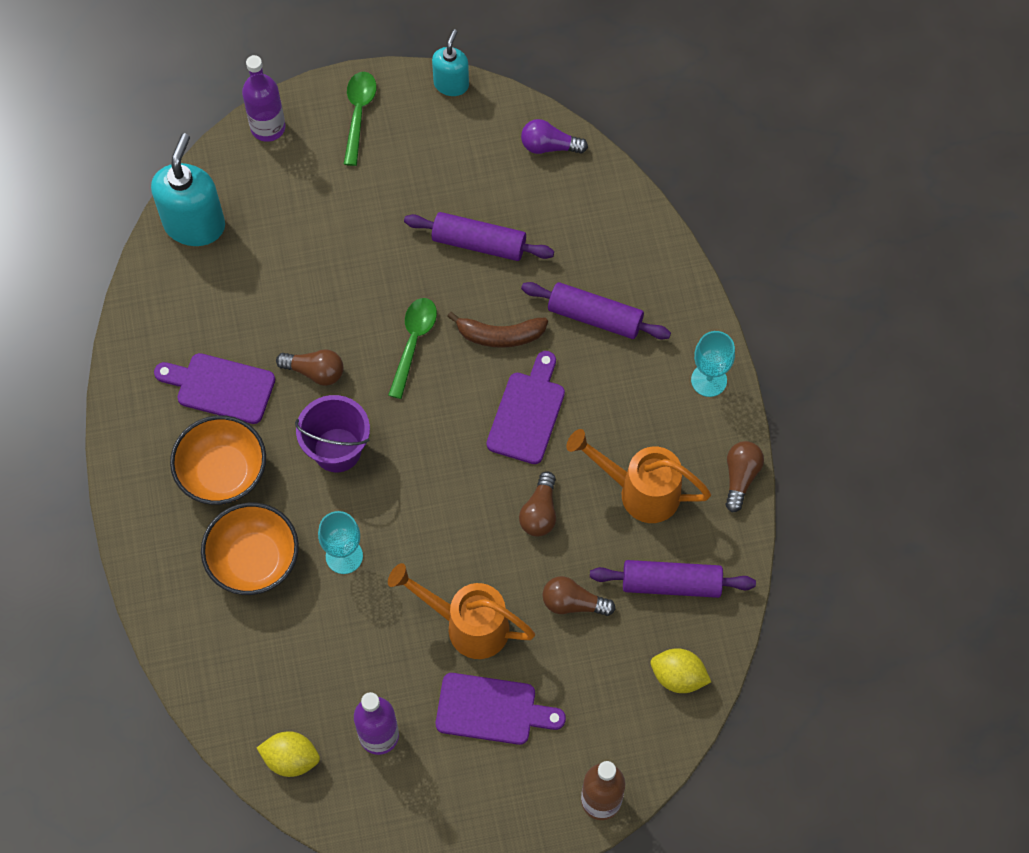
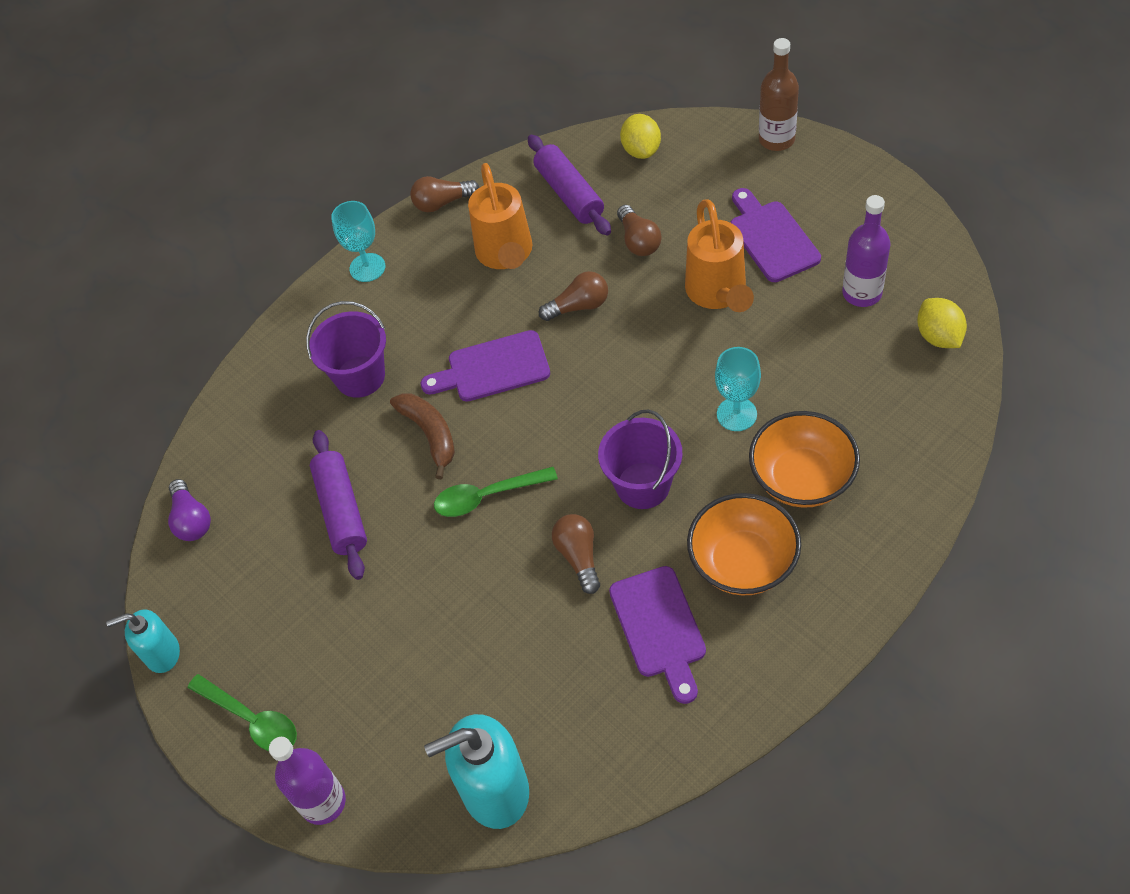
camera: 115 degrees left, 10 degrees down
(358, 114) = (251, 719): green spoon -> green spoon turned 120 degrees counterclockwise
(595, 317) = (360, 376): purple rolling pin -> purple bucket

